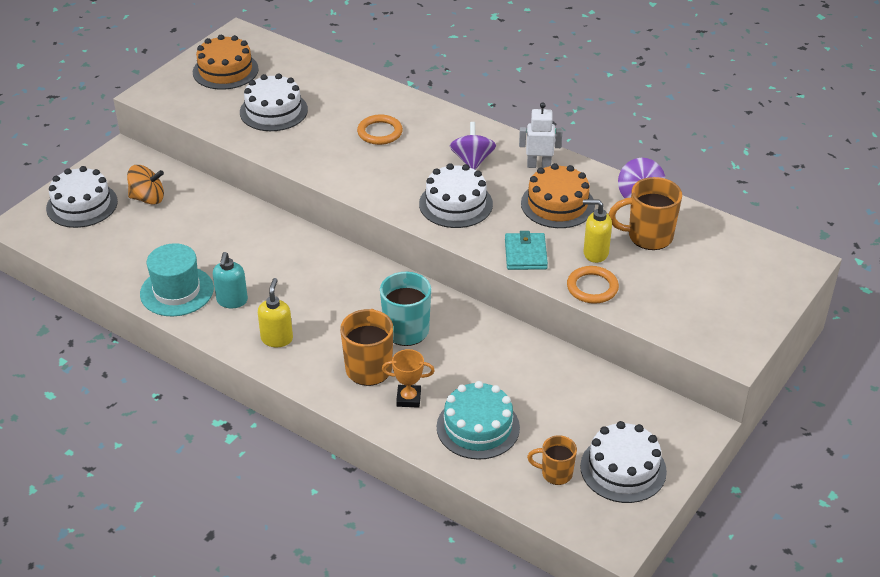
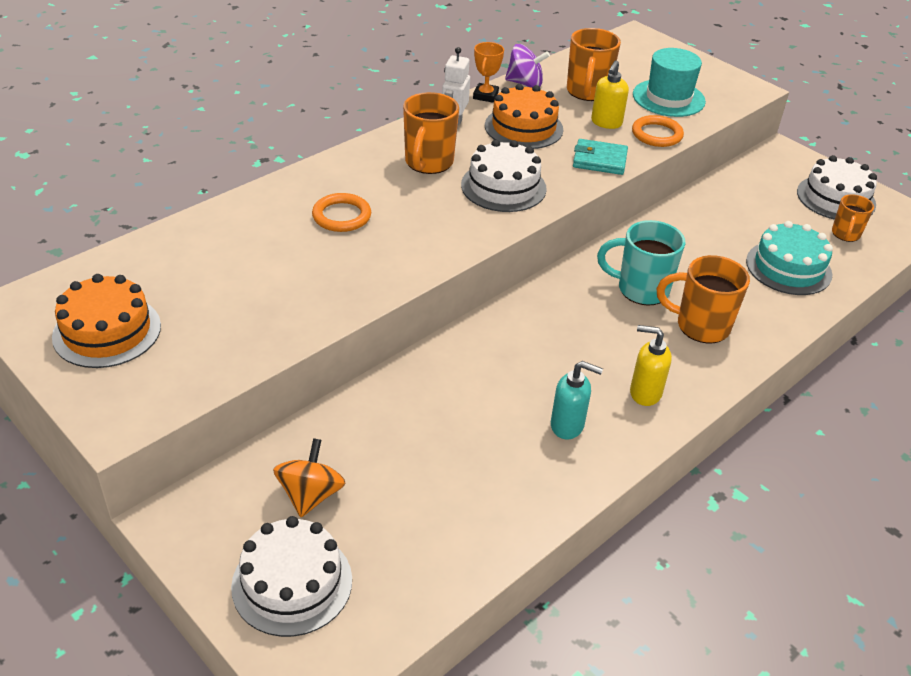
camera: 80 degrees left, 0 degrees up
(177, 291) = (536, 480): turquoise hat -> turquoise hat (668, 98)
(273, 111) = (244, 296): white cake -> none
(408, 398) = (748, 305): orange trophy -> orange trophy (485, 96)
(472, 161) = (428, 163): purple spinning top -> orange mug

